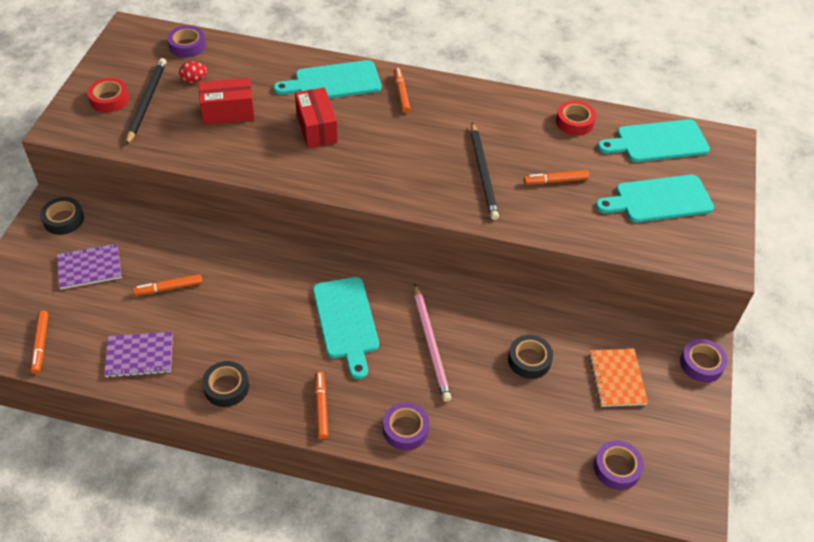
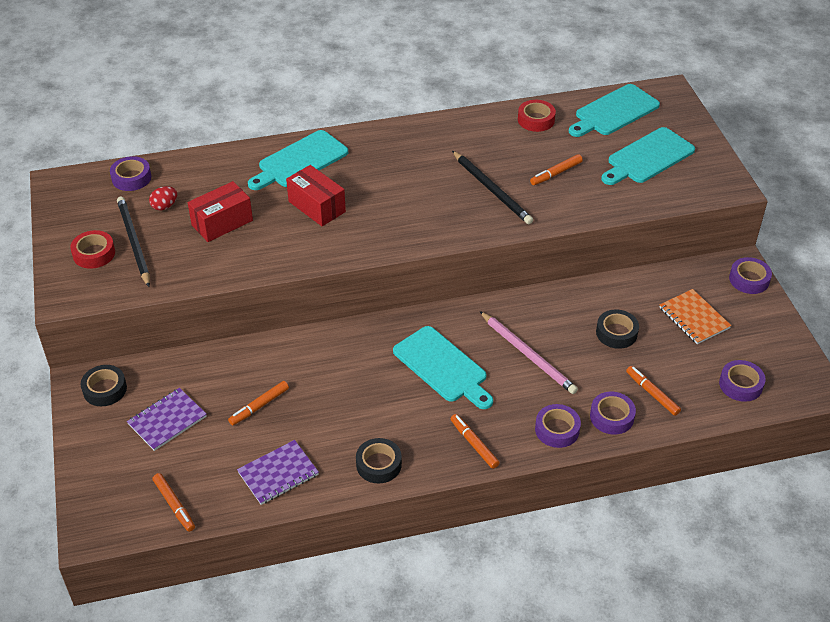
camera: 25 degrees left, 5 degrees down
(401, 93) = (369, 149): orange marker -> orange marker (652, 394)
(465, 441) = (611, 417): none -> purple tape

